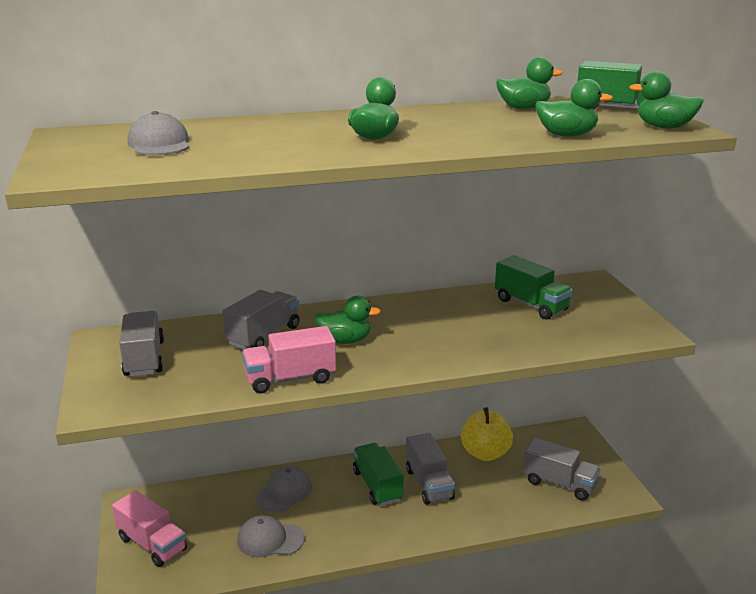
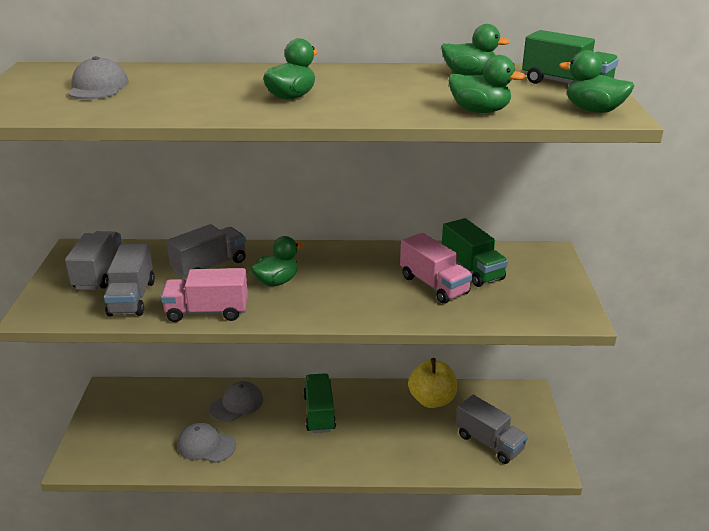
camera: 15 degrees right, 5 degrees up
(152, 544) = (110, 430): pink truck -> pink truck (434, 285)
(345, 340) = (277, 281): green duck -> green duck turned 60 degrees counterclockwise
(429, 484) = (366, 420): grey truck -> grey truck (132, 298)

